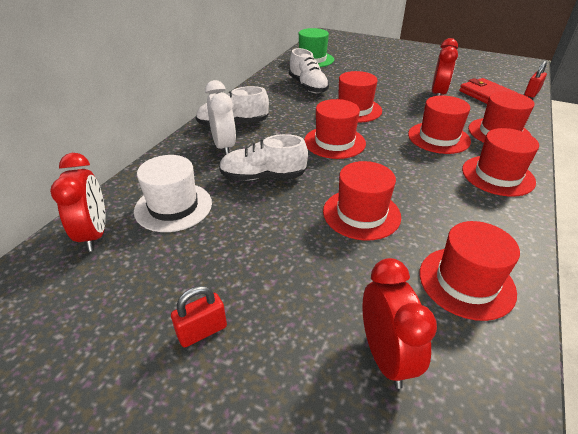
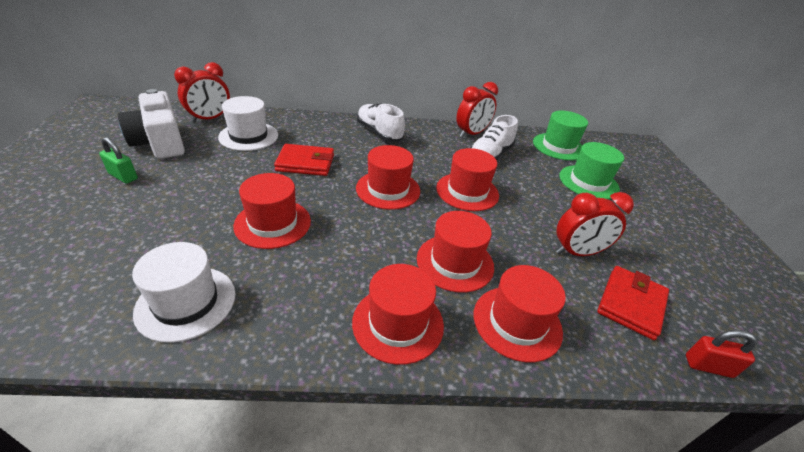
camera: 60 degrees right, 0 degrees up
(127, 288) = (160, 142): none -> white camera
(202, 331) = (123, 176): red padlock -> green padlock
(224, 146) = (340, 137): white clock -> none
(263, 177) = (305, 163): white shoe -> red wallet
(363, 65) = (588, 182): none -> green hat
(385, 356) = (95, 259): red clock -> red clock (471, 134)
(466, 282) = (186, 302): red hat -> white hat

